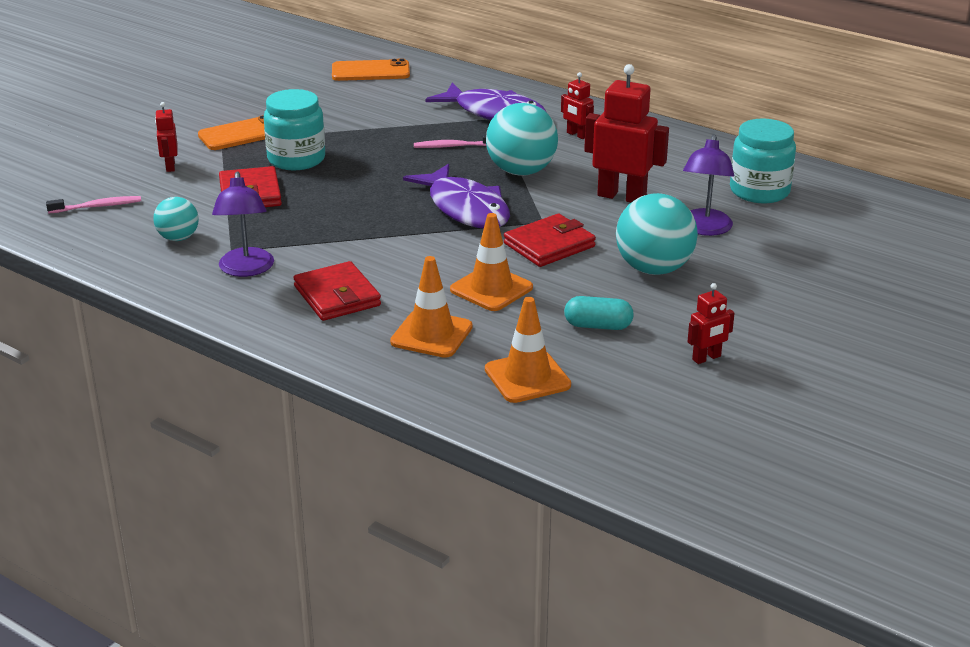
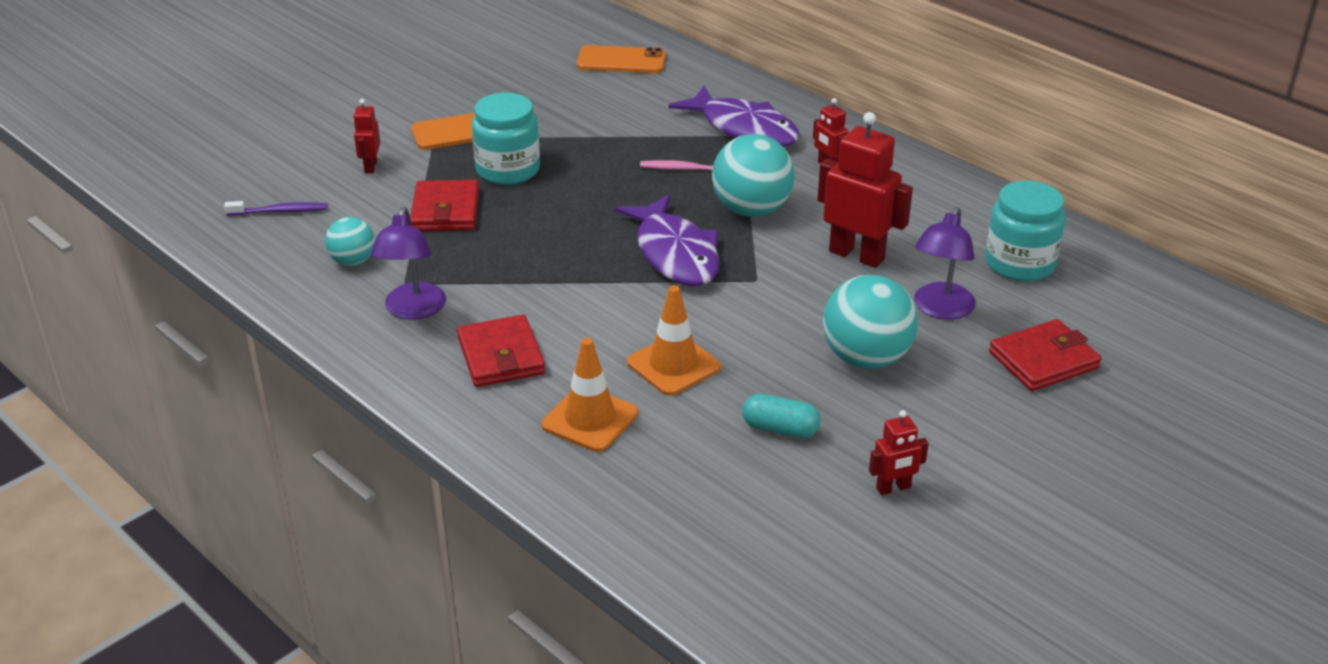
camera: 10 degrees right, 5 degrees up
(97, 206) = (280, 211): pink toothbrush -> purple toothbrush
(527, 377) = (680, 490): orange traffic cone -> none
(549, 245) = (755, 313): red wallet -> red wallet (1043, 360)

